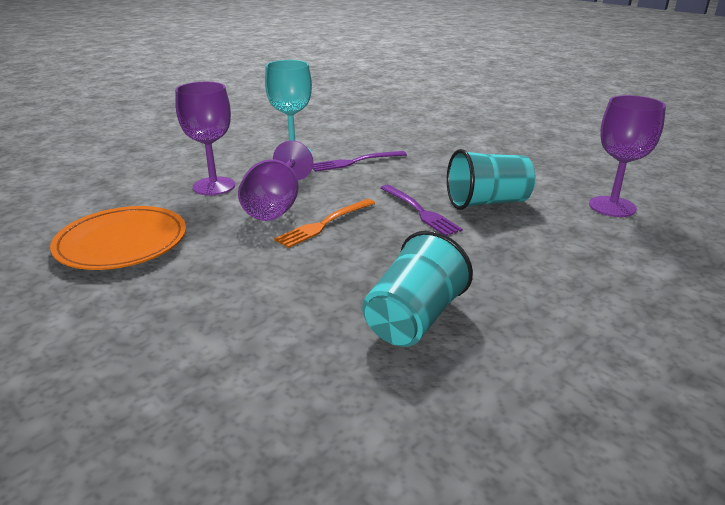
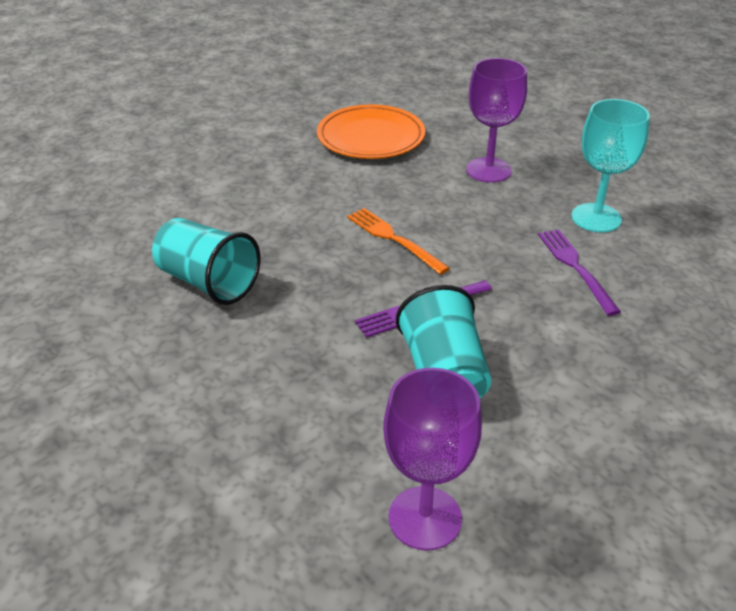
camera: 95 degrees right, 10 degrees up
(276, 206) = (438, 209): purple goblet -> none

